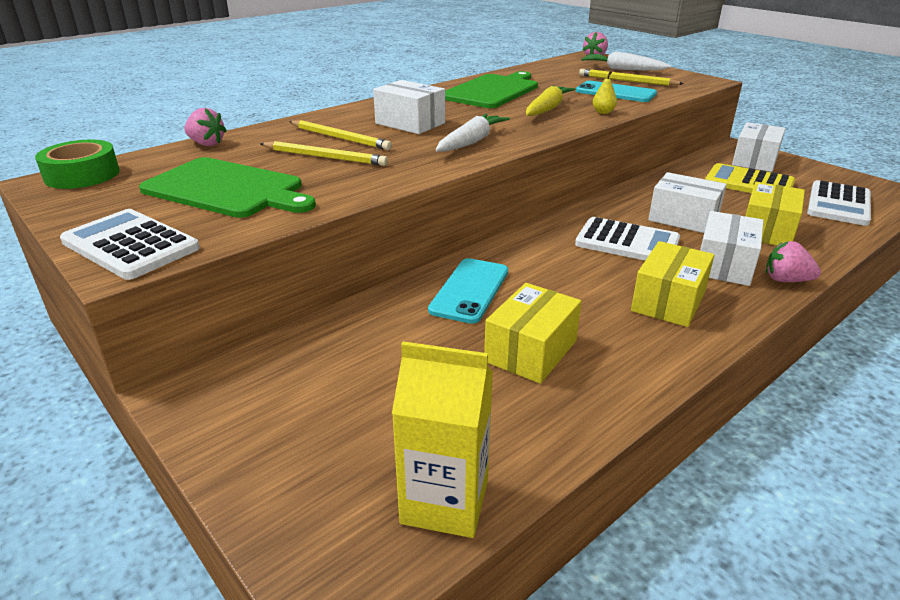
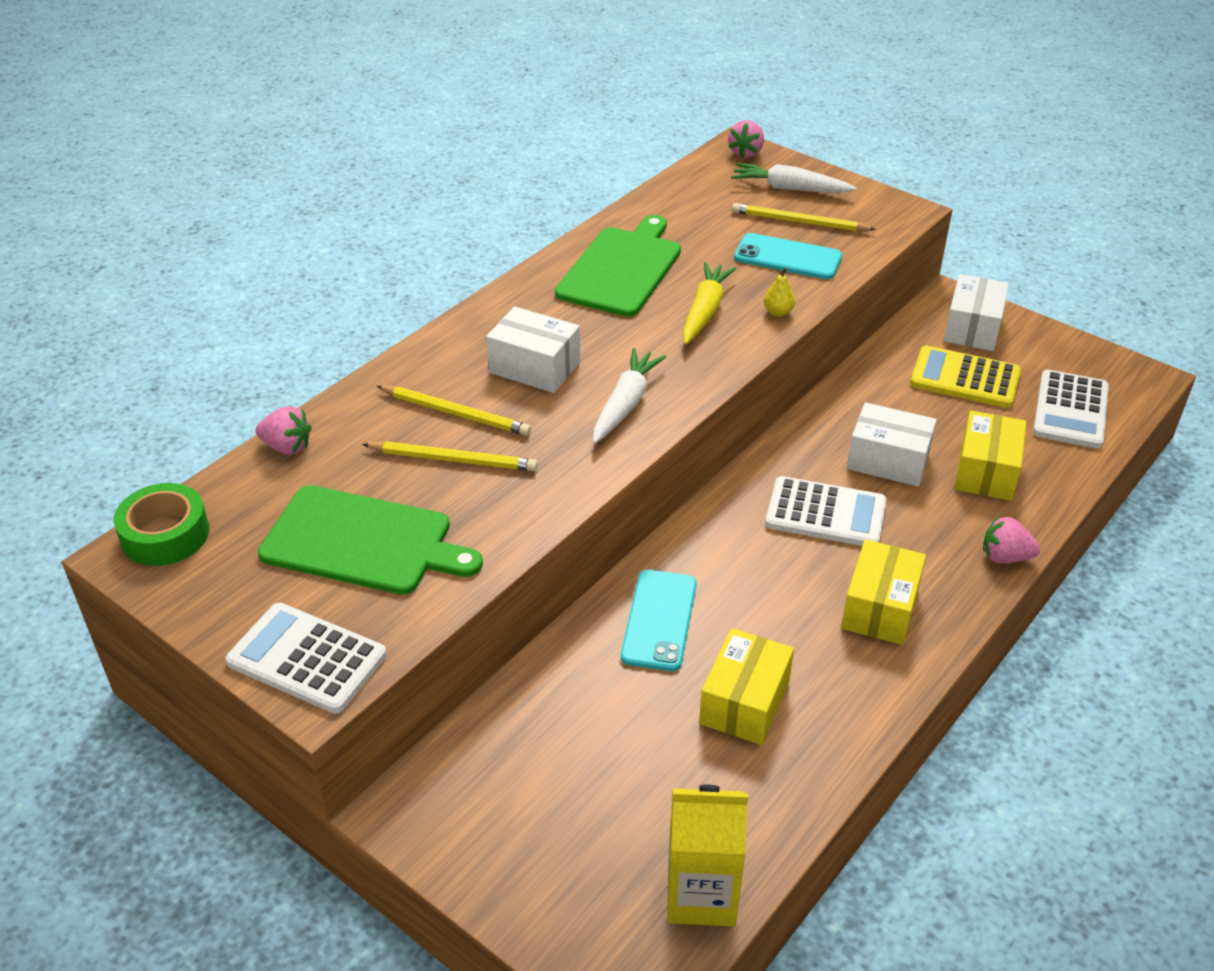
camera: 10 degrees left, 10 degrees up
(724, 265) = (938, 540): white box -> none

